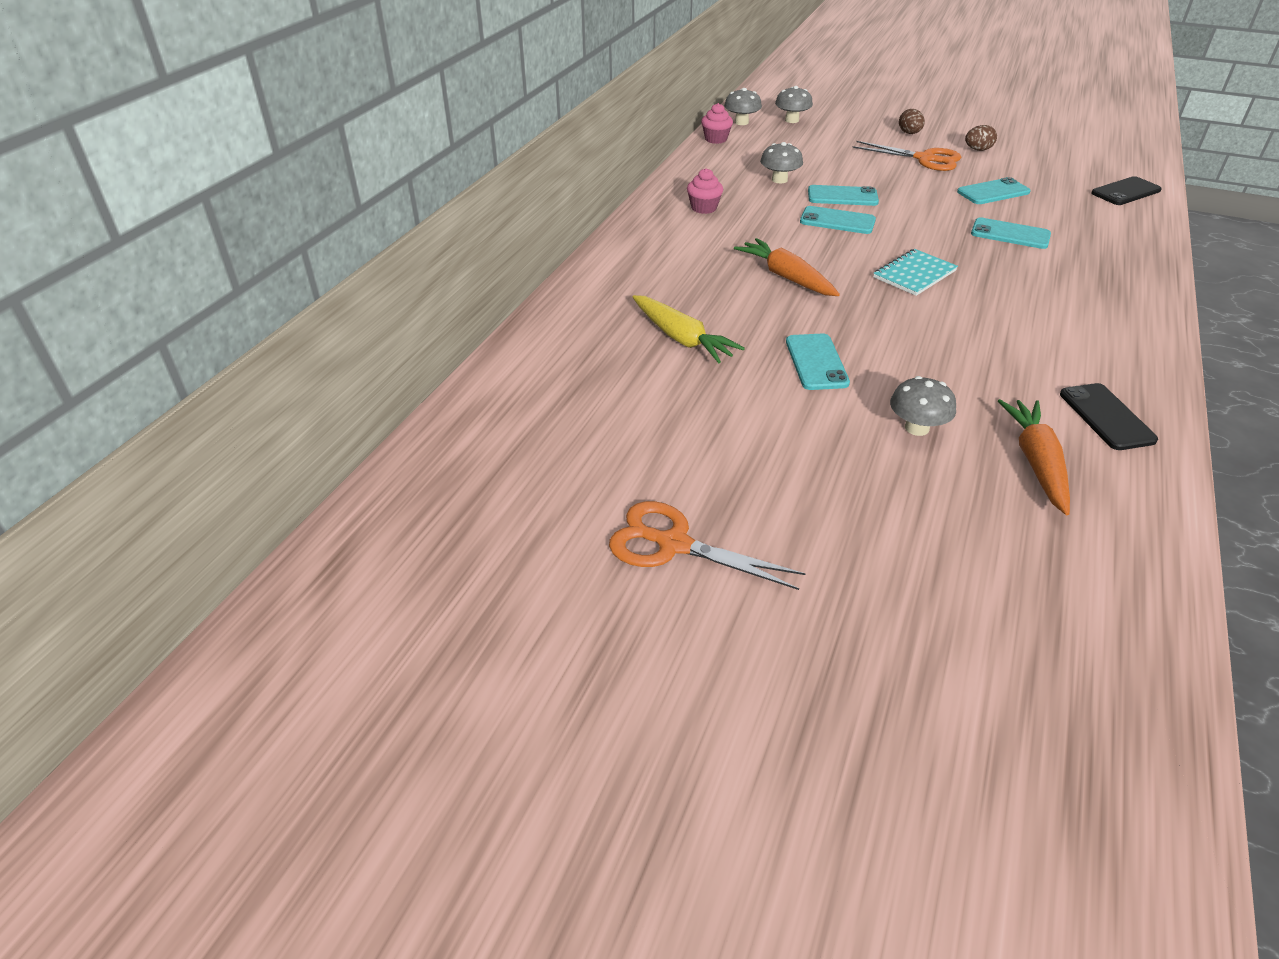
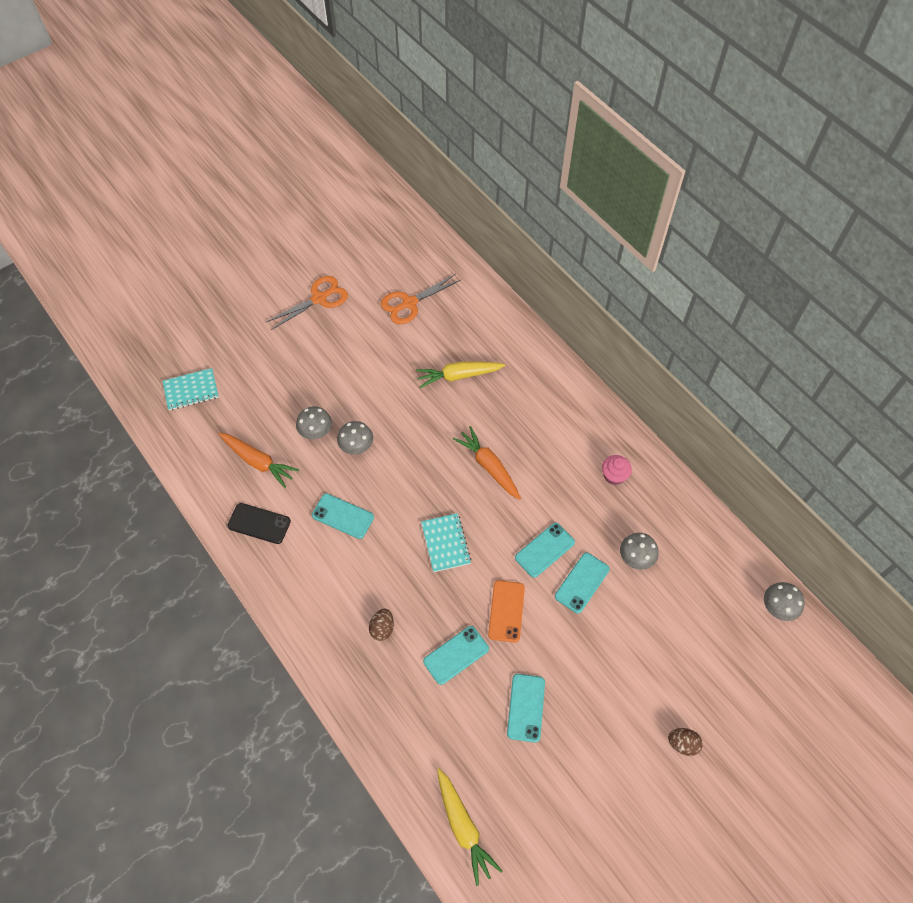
camera: 120 degrees right, 20 degrees up
(716, 139) = (745, 561): pink cupcake -> none
(786, 277) = (489, 466): orange carrot -> orange carrot turned 120 degrees counterclockwise
(792, 120) = (764, 656): grey mushroom -> grey mushroom (356, 446)
(816, 362) = (395, 424): turquoise phone -> turquoise phone (343, 516)
(924, 159) = (618, 707): orange scissors -> orange scissors (409, 303)
(928, 223) = (506, 611): none -> orange phone
(977, 150) = (613, 776): brown egg -> brown egg (382, 628)
(1044, 623) = (191, 390): none -> turquoise notebook
(1125, 192) = (463, 827): black phone -> yellow carrot

